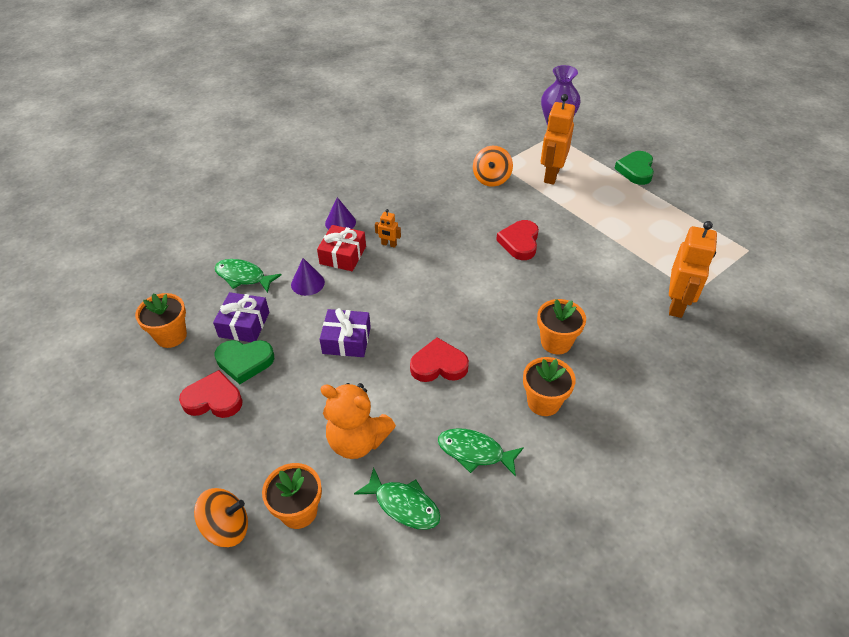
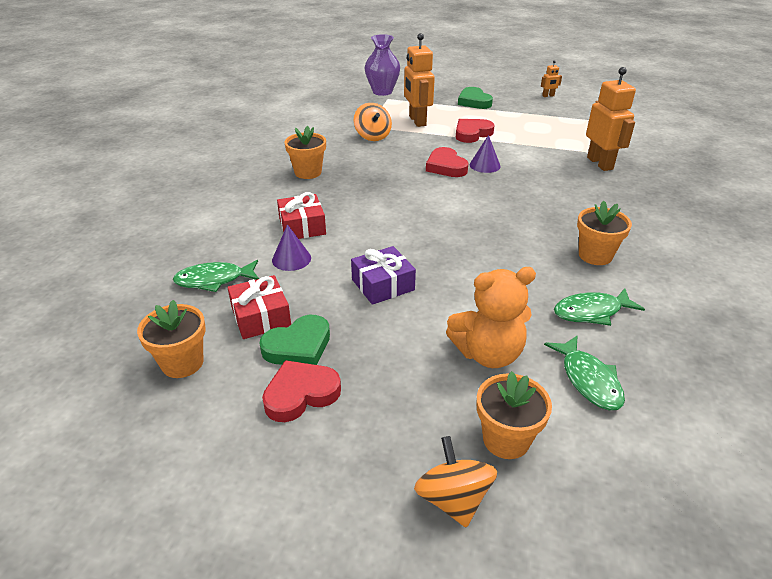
camera: 35 degrees left, 10 degrees down
(227, 527) = (453, 499): orange spinning top -> orange spinning top turned 60 degrees counterclockwise
(244, 324) = (261, 317): purple gift -> red gift
(340, 222) = (271, 205): purple cone -> purple cone (485, 165)
(389, 244) = (337, 204): orange robot -> orange robot (548, 96)
(403, 505) = (588, 380): green fish -> green fish turned 75 degrees clockwise
(439, 365) = (486, 267): red heart -> red heart (472, 133)
(556, 342) = (553, 215): orange flower pot -> orange flower pot (308, 172)

